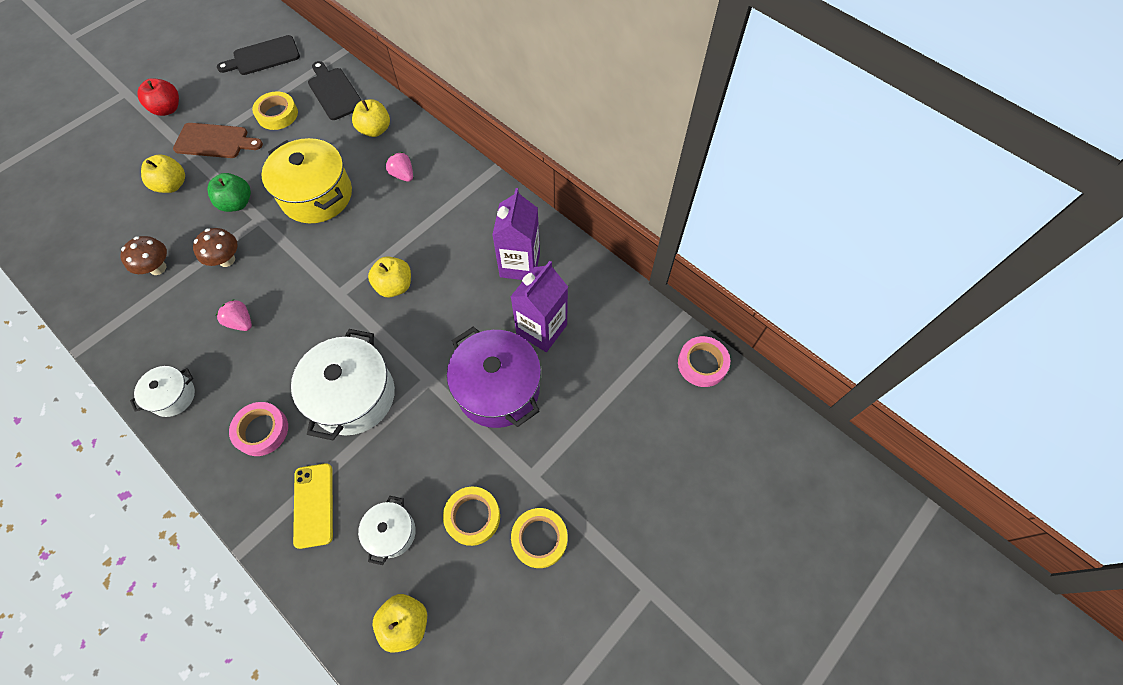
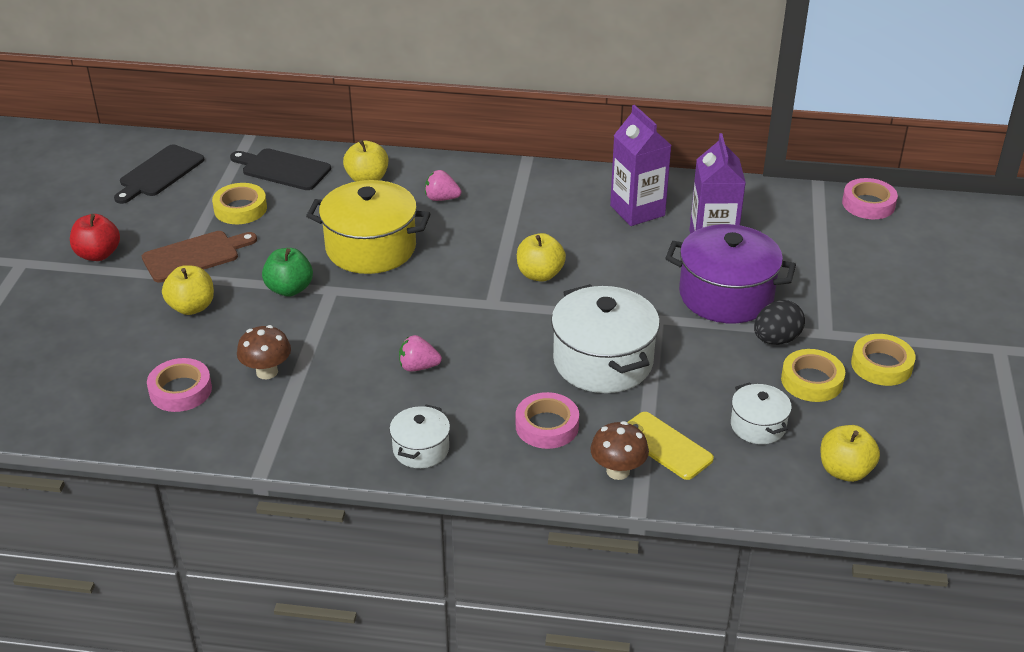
camera: 35 degrees left, 25 degrees down
(101, 252) = (180, 390): none -> pink tape
(226, 260) = (338, 332): brown mushroom -> brown mushroom (618, 471)
(489, 457) = (776, 339): none -> black egg

